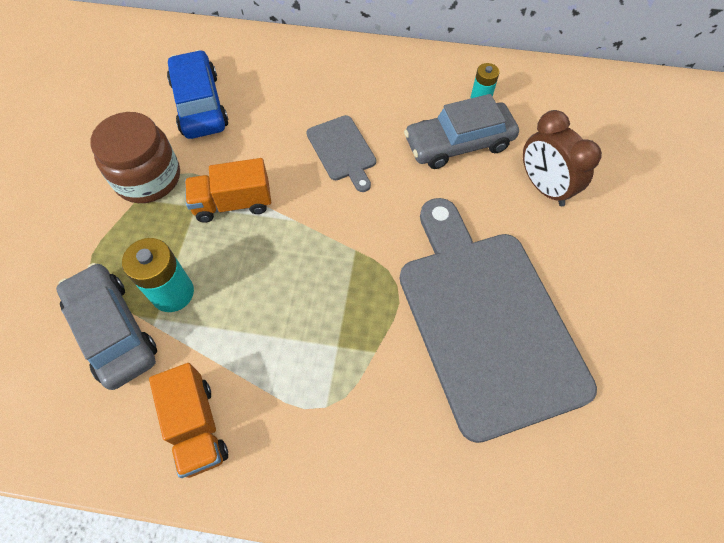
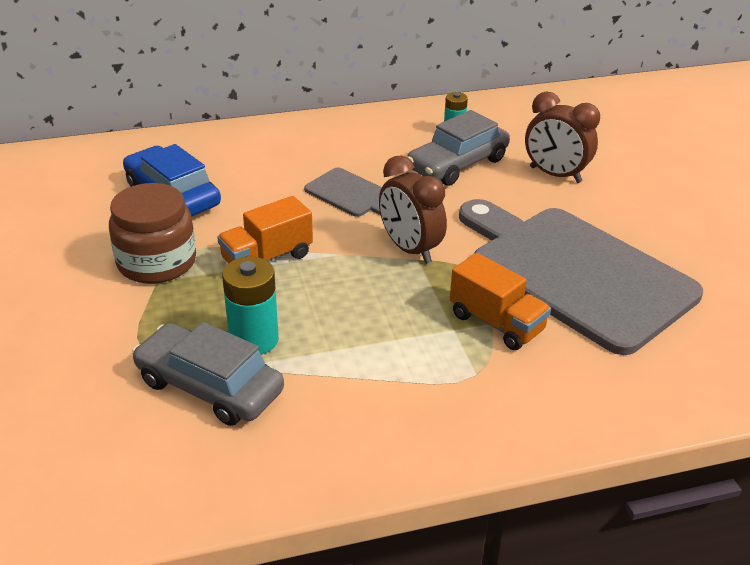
camera: 25 degrees left, 25 degrees down
(197, 427) = (359, 428): orange truck -> orange truck (496, 323)
(355, 236) = (410, 249): none -> brown clock

